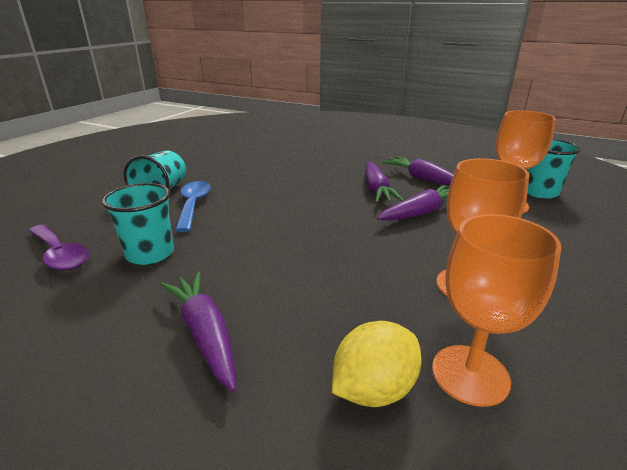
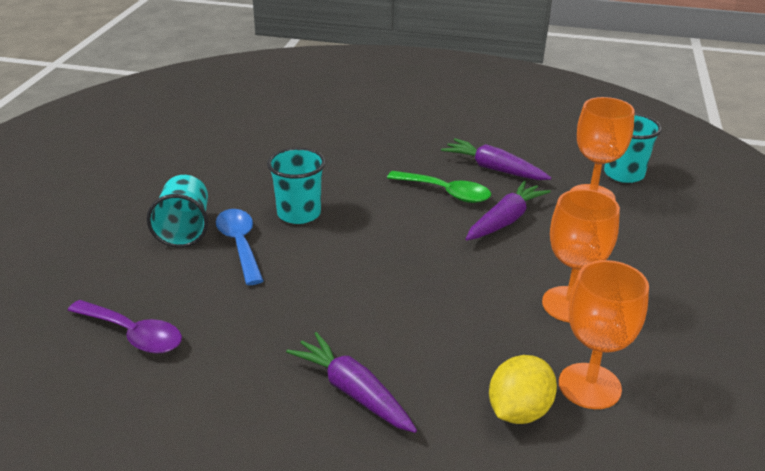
camera: 15 degrees left, 5 degrees up
(150, 254) = (236, 317): turquoise cup -> turquoise cup (299, 213)
(376, 190) = (446, 193): purple carrot -> green spoon

